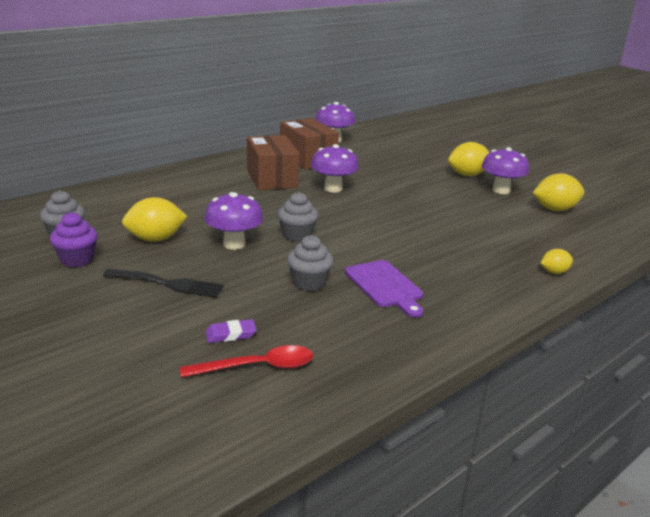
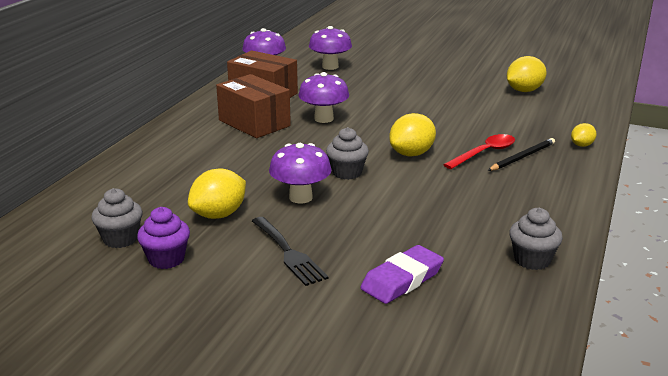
camera: 25 degrees left, 0 degrees up
(169, 284) = (289, 253): black fork -> black fork turned 75 degrees clockwise
(231, 334) = (402, 279): purple eraser -> purple eraser, size x1.72
(257, 367) = (458, 299): red spoon -> red spoon (484, 153)
(309, 283) = (410, 213): grey cupcake -> grey cupcake (532, 260)
(385, 286) = (474, 196): purple cutting board -> none
(467, 175) = (422, 76): yellow lemon -> yellow lemon (411, 154)
(477, 266) = (522, 157): none -> black pencil
(501, 190) = (465, 84): purple mushroom -> purple mushroom (330, 67)

